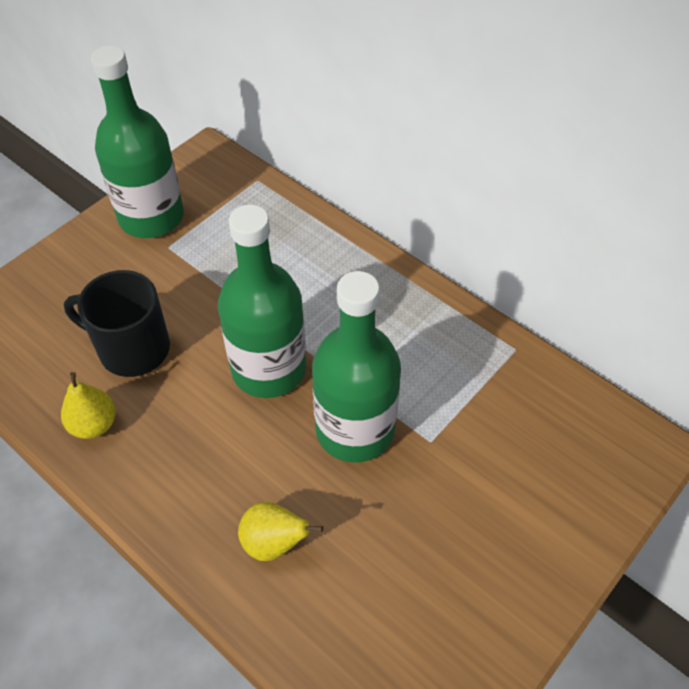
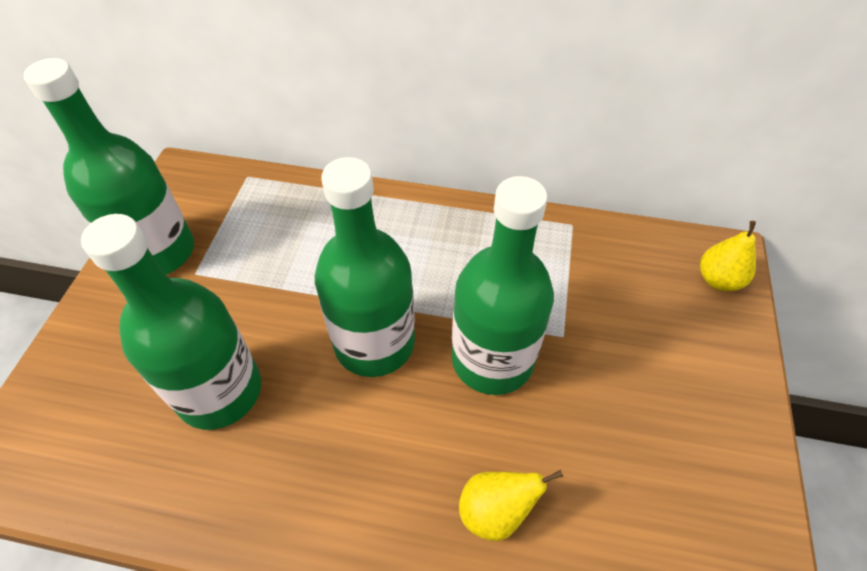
camera: 30 degrees left, 0 degrees up
(94, 424) = (226, 494): yellow pear -> yellow pear (718, 280)
(132, 348) = (219, 391): black mug -> green bottle

